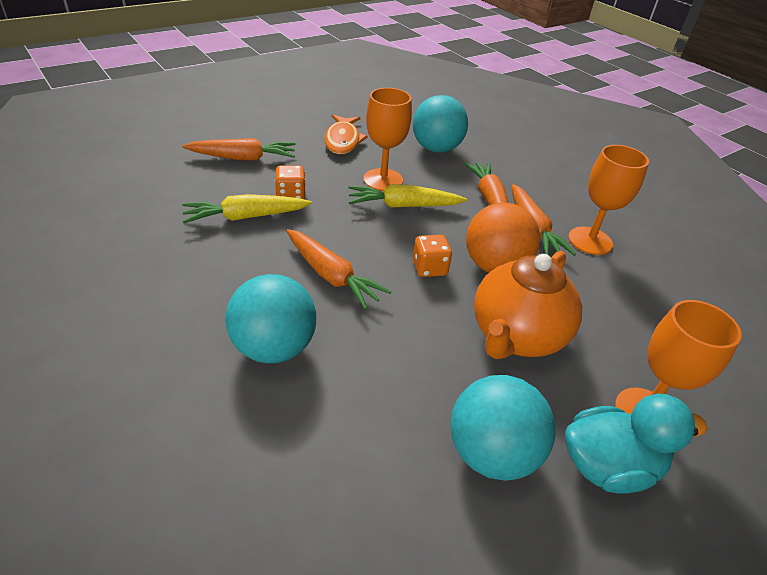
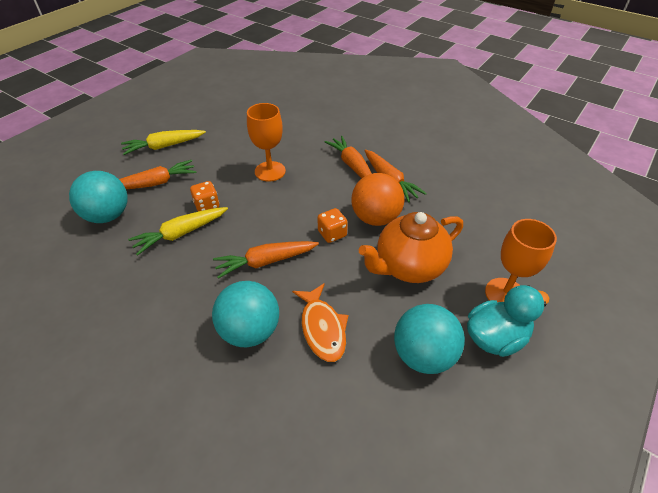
camera: 15 degrees left, 5 degrees up
(331, 275) = (266, 262): orange carrot -> orange carrot turned 135 degrees clockwise
(343, 140) = (225, 146): orange fish -> orange fish (322, 328)
(403, 206) = (294, 189): yellow carrot -> yellow carrot (164, 146)
(436, 149) = (298, 133): turquoise ball -> turquoise ball (108, 216)
(516, 336) = (408, 267): orange teapot -> orange teapot turned 45 degrees clockwise
(590, 241) = (430, 178): orange goblet -> none

